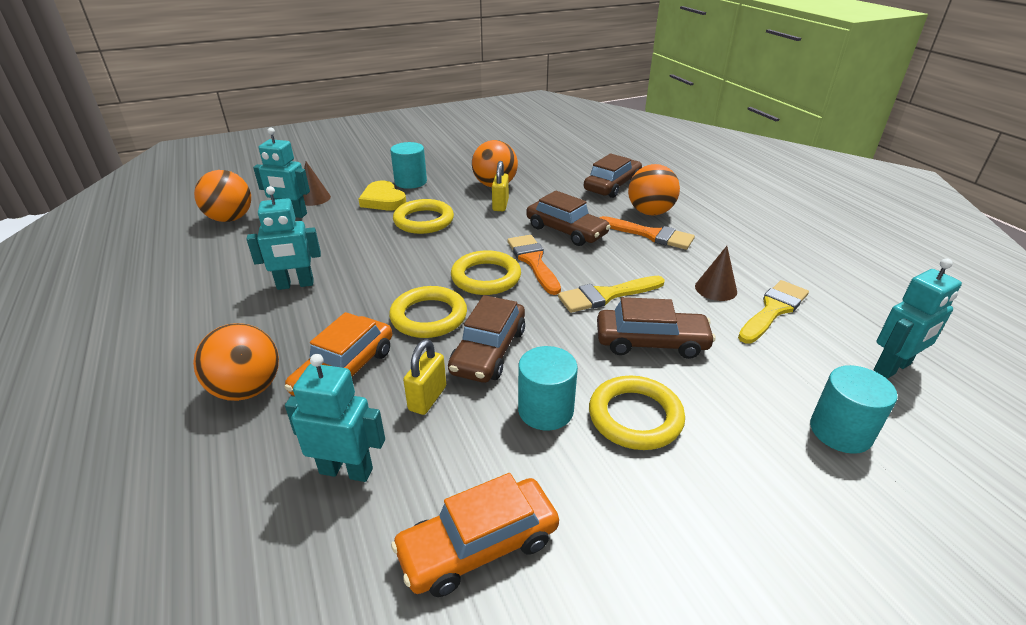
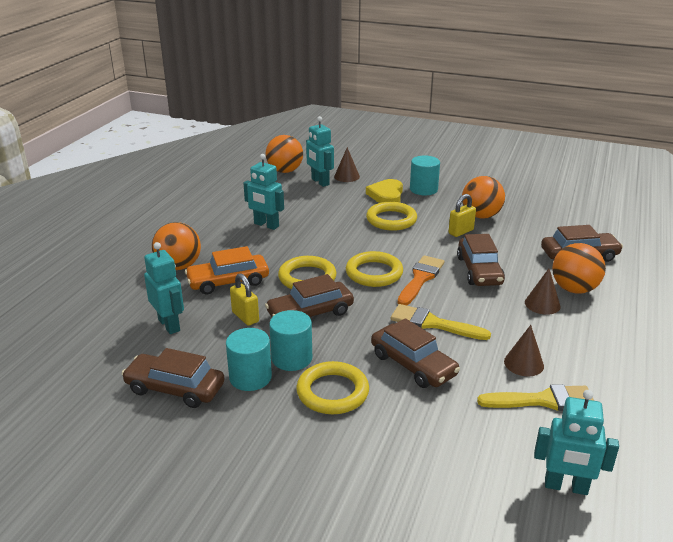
camera: 45 degrees right, 5 degrees down
(427, 398) = (245, 317): yellow padlock -> yellow padlock turned 75 degrees clockwise
(478, 545) = (175, 388): orange car -> brown car
(650, 235) = (542, 304): orange brush -> brown cone
(840, 431) = (444, 483): turquoise cylinder -> turquoise cylinder (250, 377)

